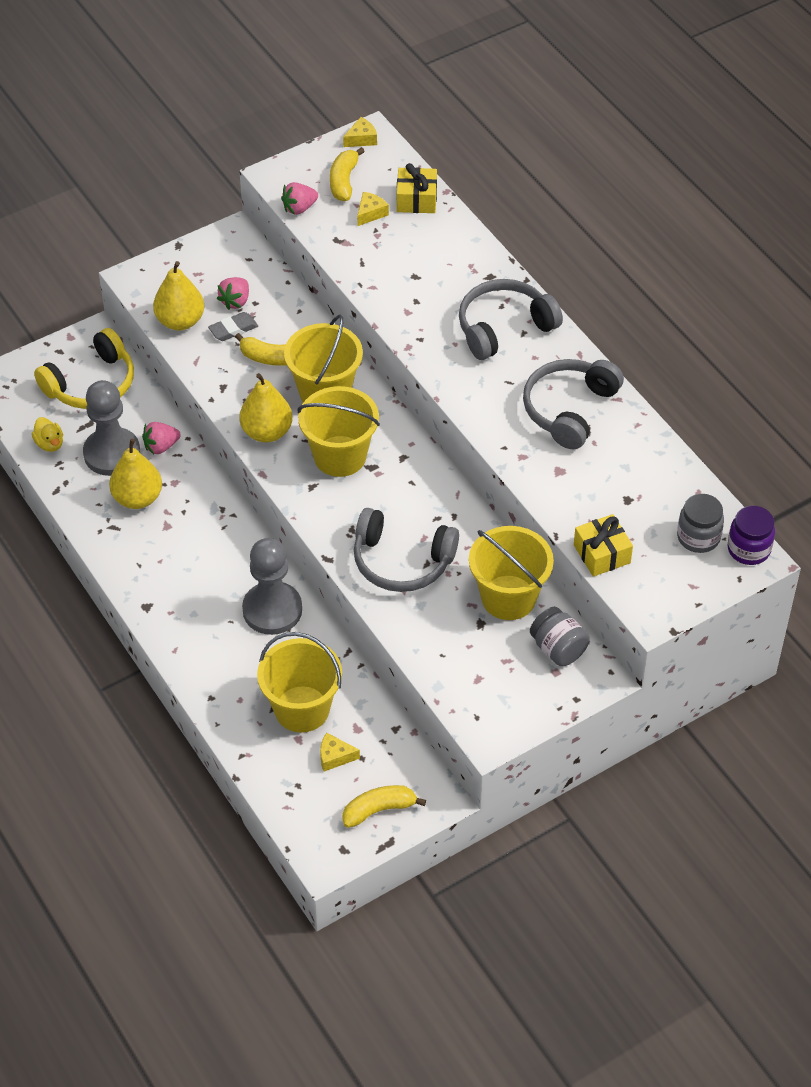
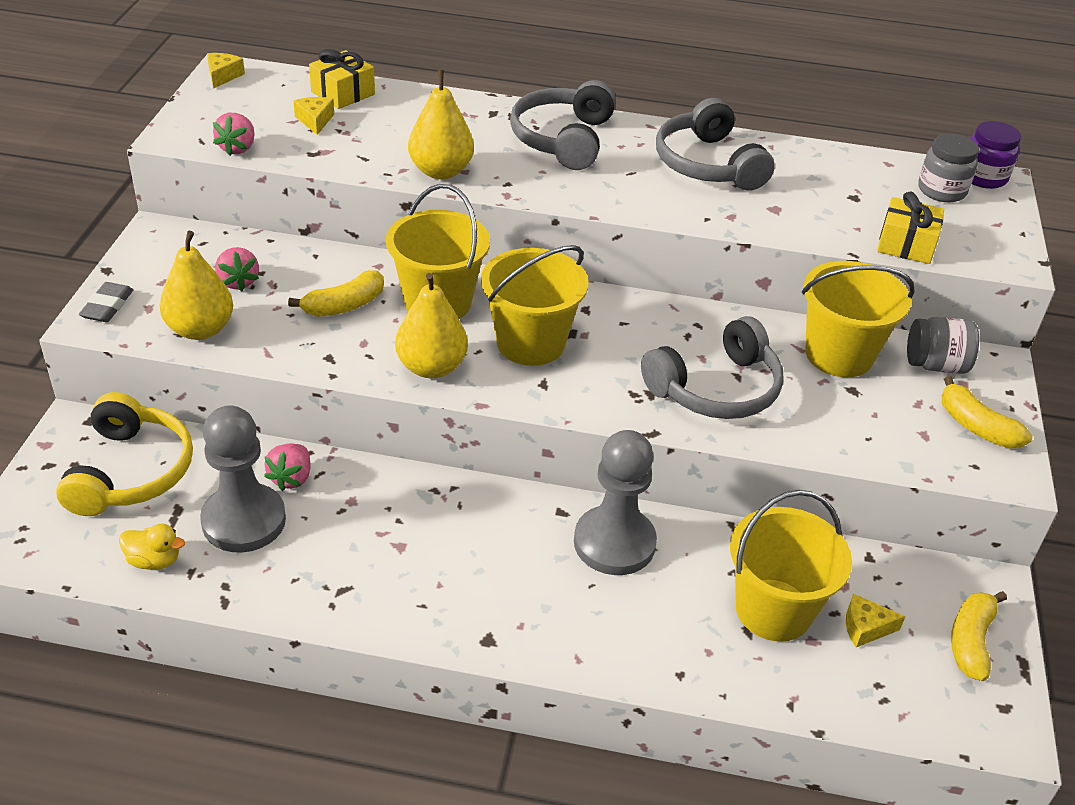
camera: 50 degrees left, 10 degrees down
(137, 498) = (332, 542): yellow pear -> yellow pear (441, 171)
(233, 329) = (269, 305): grey eraser -> grey eraser (107, 306)
(334, 757) = (865, 628): yellow cheese -> yellow cheese turned 45 degrees clockwise
(344, 181) = (252, 111): yellow banana -> yellow banana (976, 427)

